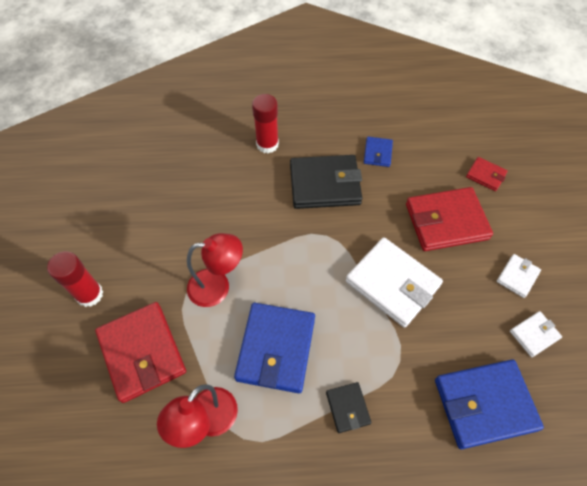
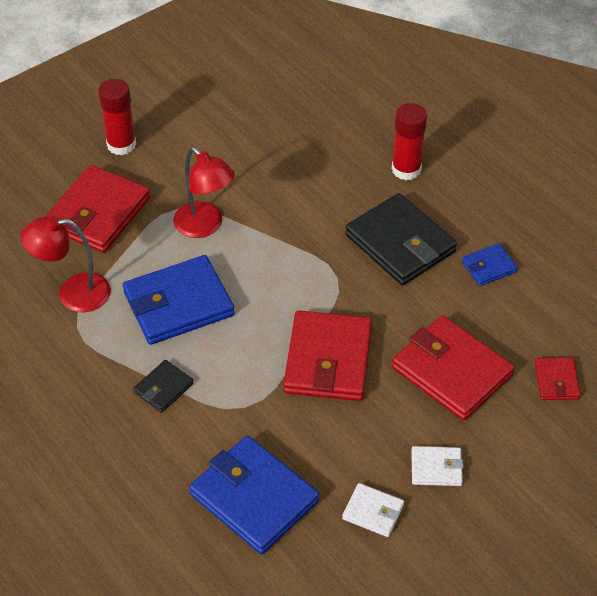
camera: 55 degrees right, 10 degrees down
(392, 283) = (328, 360): white wallet -> red wallet

